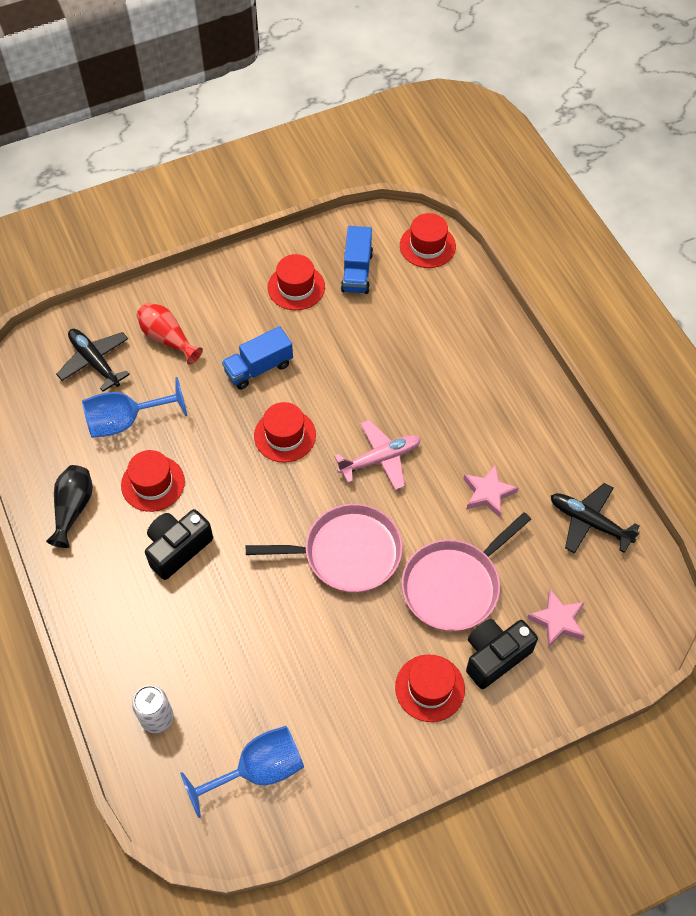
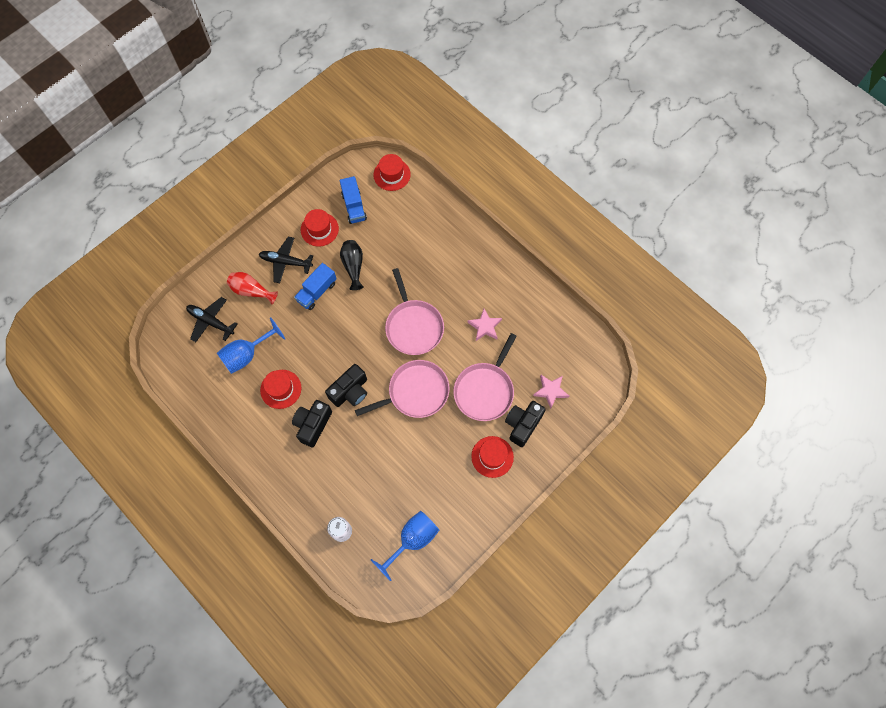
camera: 20 degrees left, 10 degrees up
(73, 509) = (238, 422): black vase -> black vase (353, 266)
(251, 519) = (350, 391): none -> black camera
(285, 435) = (350, 330): red hat -> none
(380, 459) = (413, 326): pink plane -> pink pan
(589, 522) = (549, 324): black plane -> black plane (286, 262)

